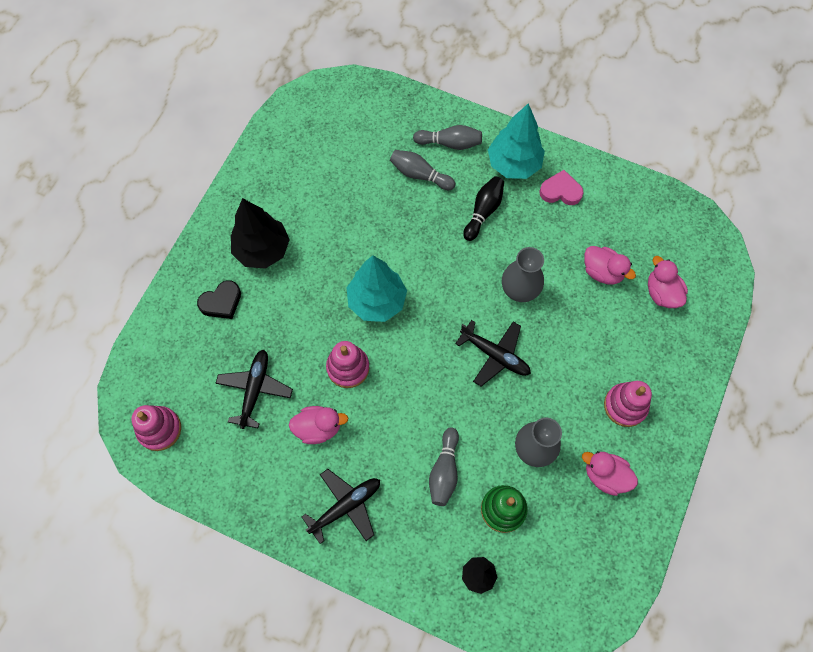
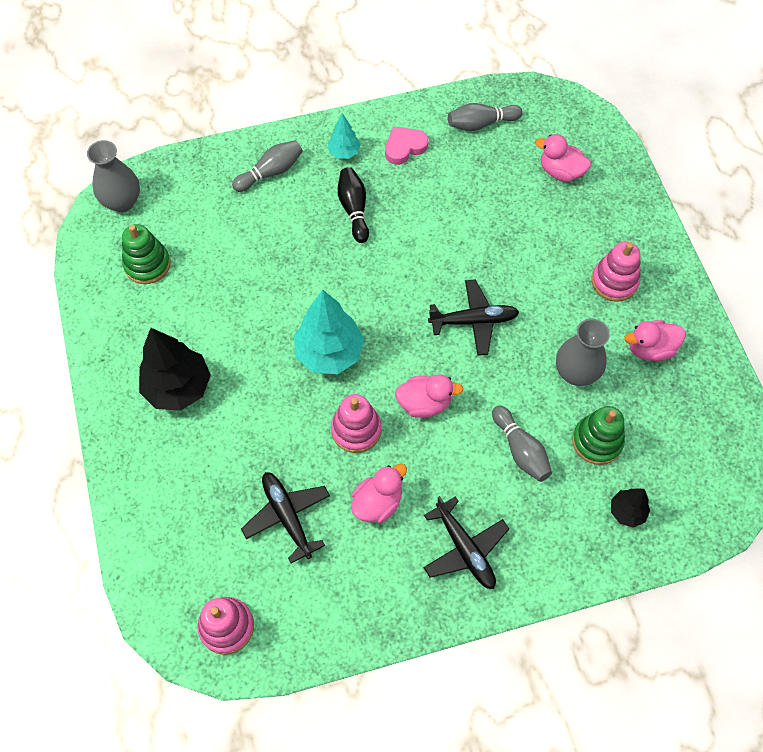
camera: 40 degrees left, 5 degrees down
(221, 302) = (181, 464): black heart -> none
(314, 151) = (147, 264): none -> green stacking toy
(346, 506) = (465, 549): black plane -> black plane turned 135 degrees clockwise
(420, 175) = (268, 217): grey bowling pin -> grey bowling pin (481, 124)
(513, 164) = (344, 152): turquoise tree -> turquoise tree, size x0.52
(519, 290) = (445, 252): grey vase -> grey vase (122, 201)
(602, 272) = (499, 188): pink duck -> pink duck (424, 403)

